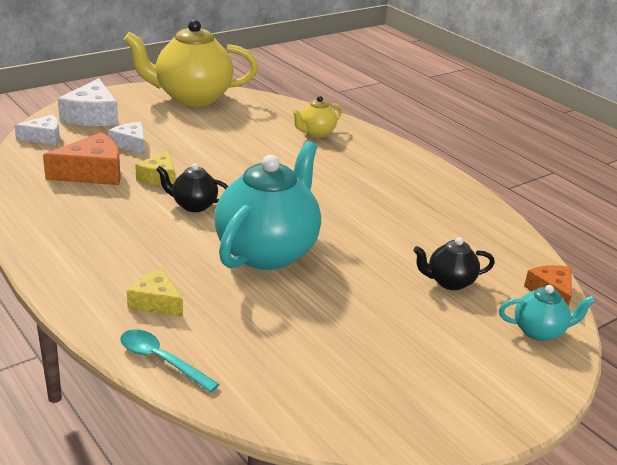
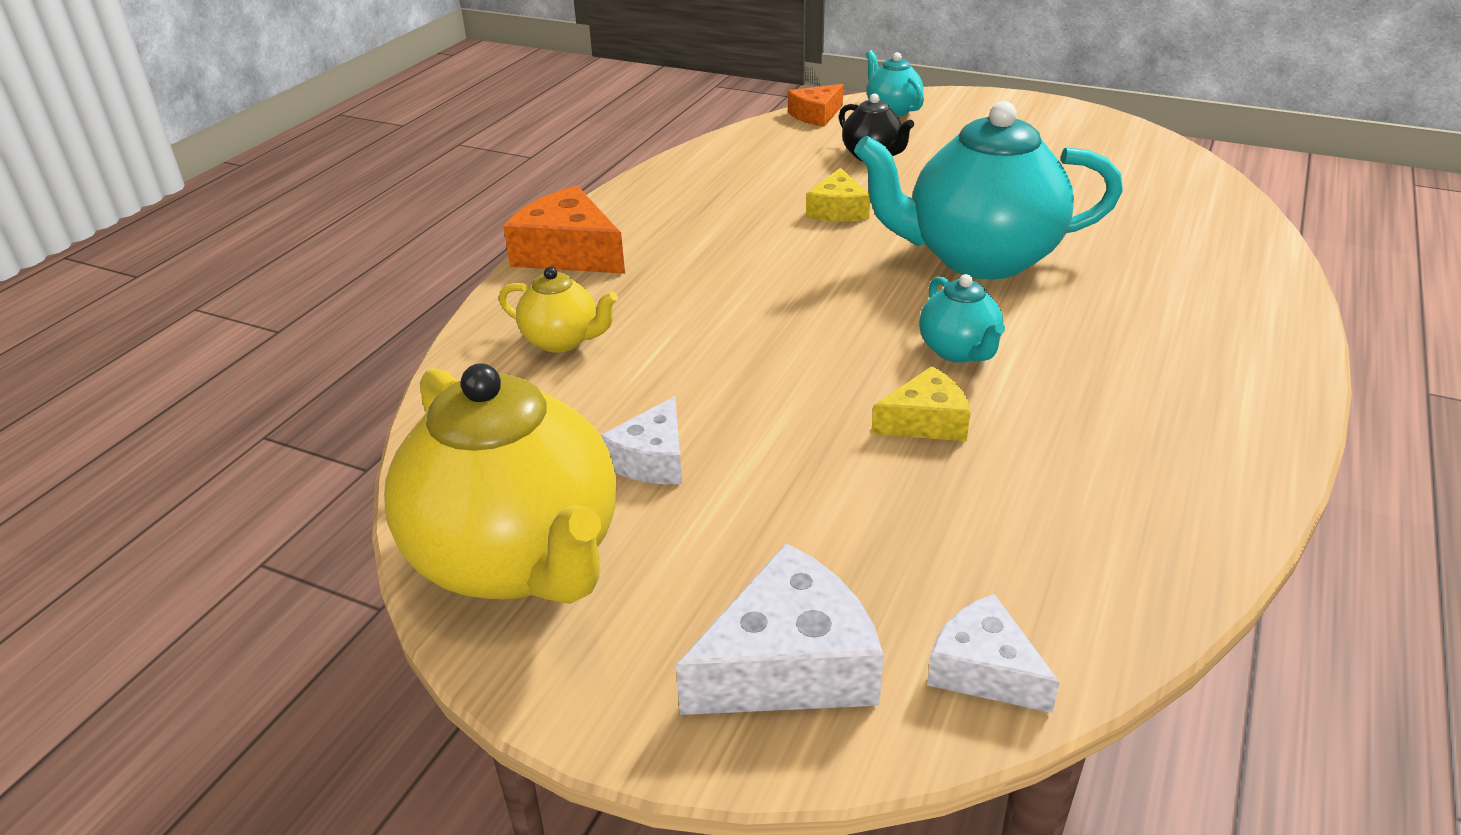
camera: 115 degrees left, 5 degrees up
(92, 173) = (1015, 501): orange cheese -> orange cheese (568, 253)
(131, 144) = (852, 519): white cheese -> white cheese (652, 459)
(156, 302) = (1188, 284): yellow cheese -> yellow cheese (837, 210)
(161, 360) = (1253, 244): turquoise spoon -> none
(194, 205) = (959, 351): black teapot -> turquoise teapot

